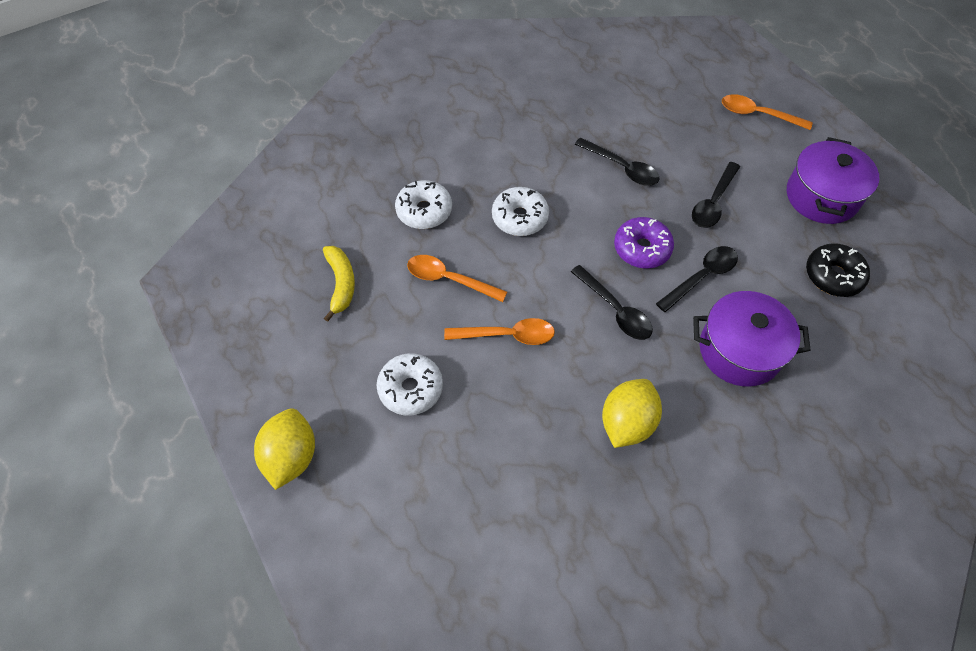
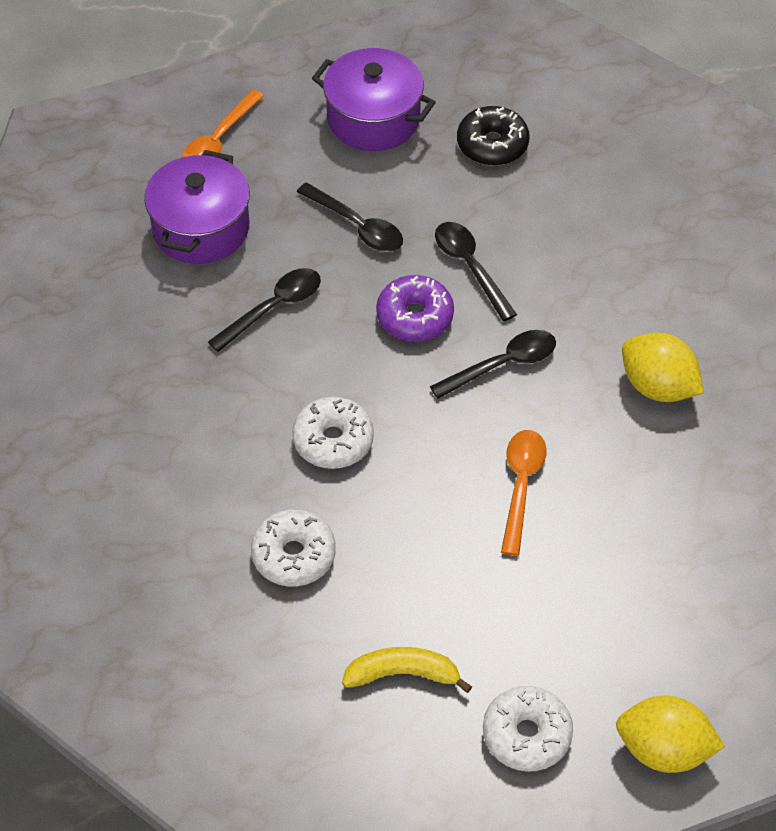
camera: 80 degrees left, 5 degrees down
(410, 388) = (583, 604): white donut -> white donut (526, 735)
(449, 279) = (421, 539): orange spoon -> none
(739, 351) = (579, 259): purple pot -> purple pot (201, 228)

